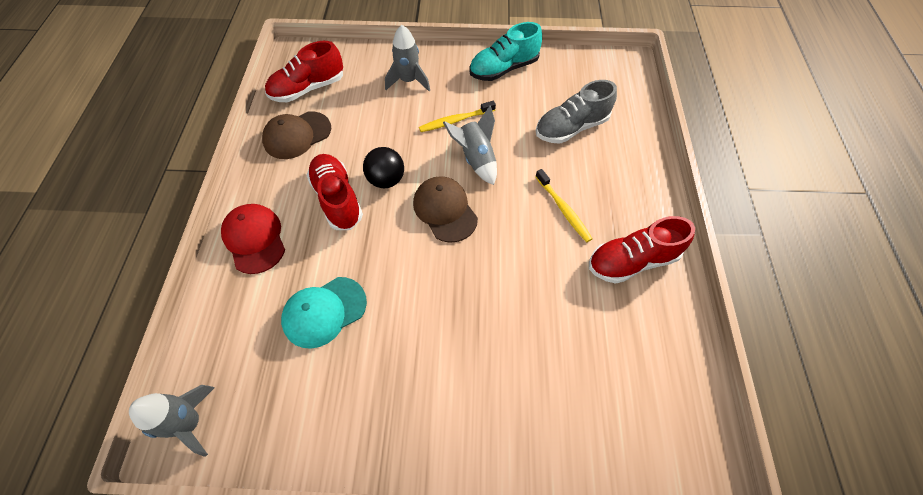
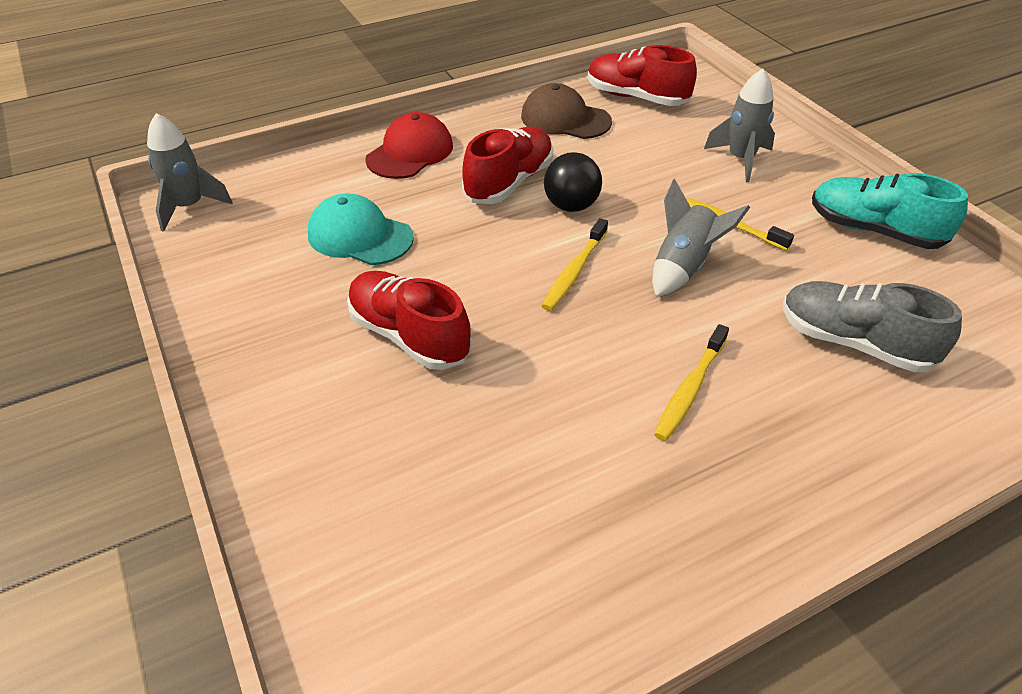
camera: 60 degrees right, 15 degrees down
(445, 210) = (574, 271): brown cap -> yellow toothbrush
(632, 261) = (673, 510): red shoe -> red shoe (409, 336)

